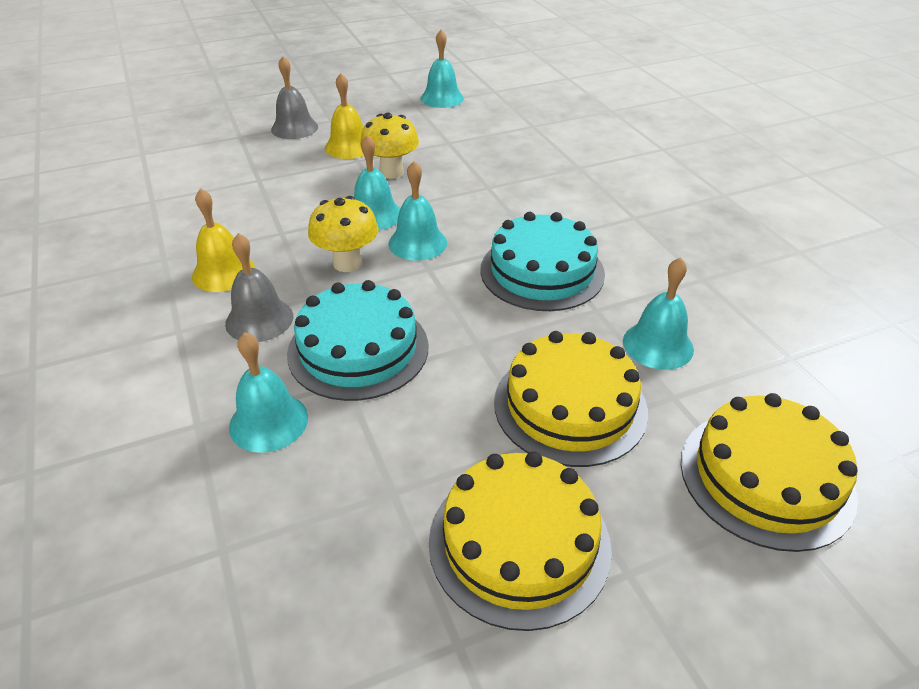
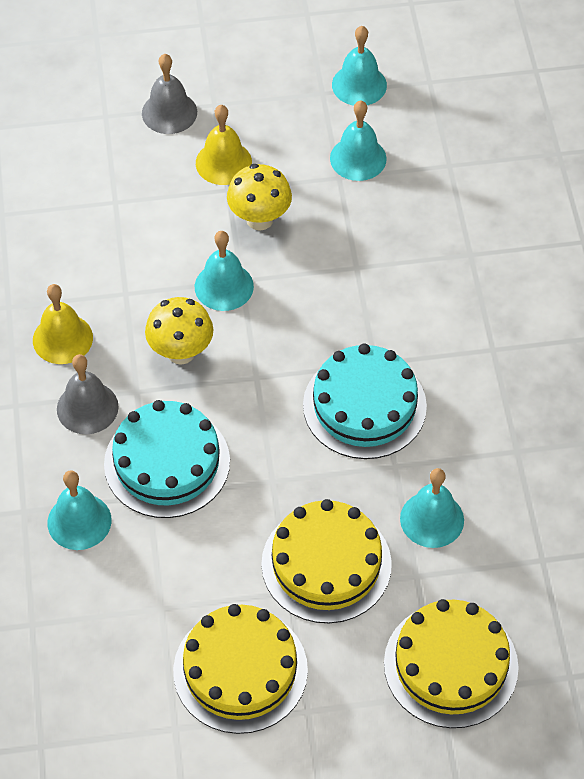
camera: 15 degrees right, 15 degrees up
(417, 243) = (256, 338): turquoise bell -> turquoise bell (358, 158)

